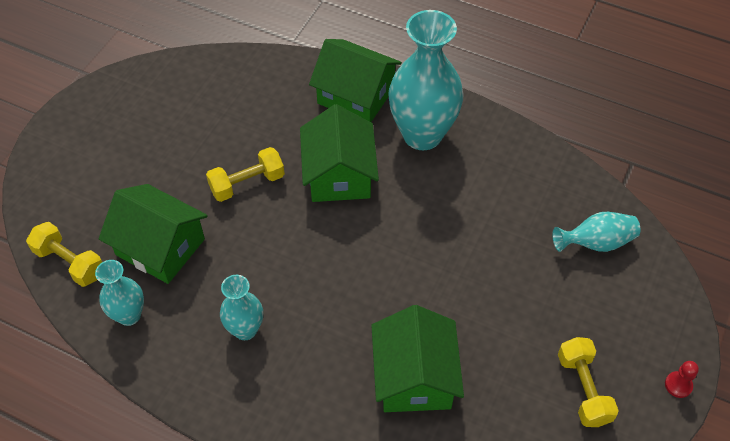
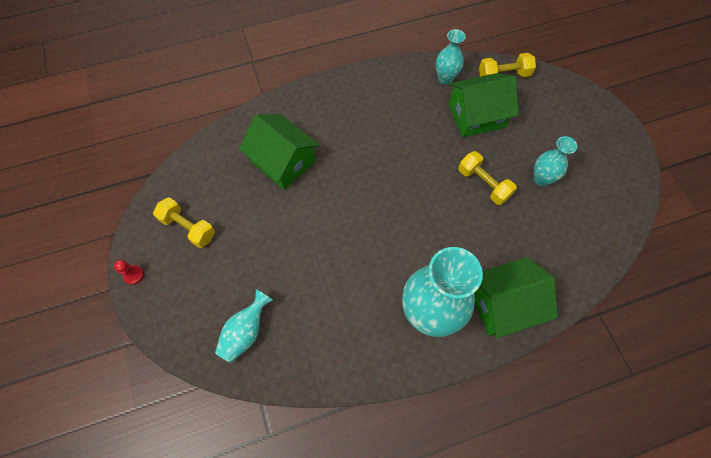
camera: 135 degrees right, 10 degrees up
(245, 329) = (387, 115): turquoise vase -> turquoise vase (541, 179)
(247, 183) = (483, 184): yellow dumbbell -> yellow dumbbell turned 60 degrees counterclockwise
(339, 175) = (443, 236): green house -> none

